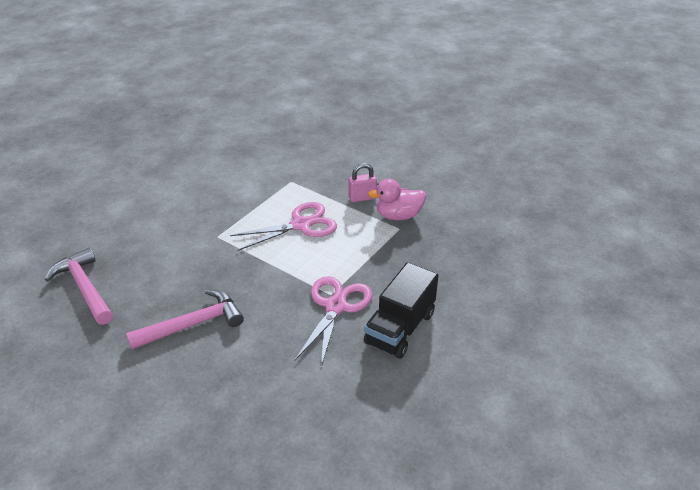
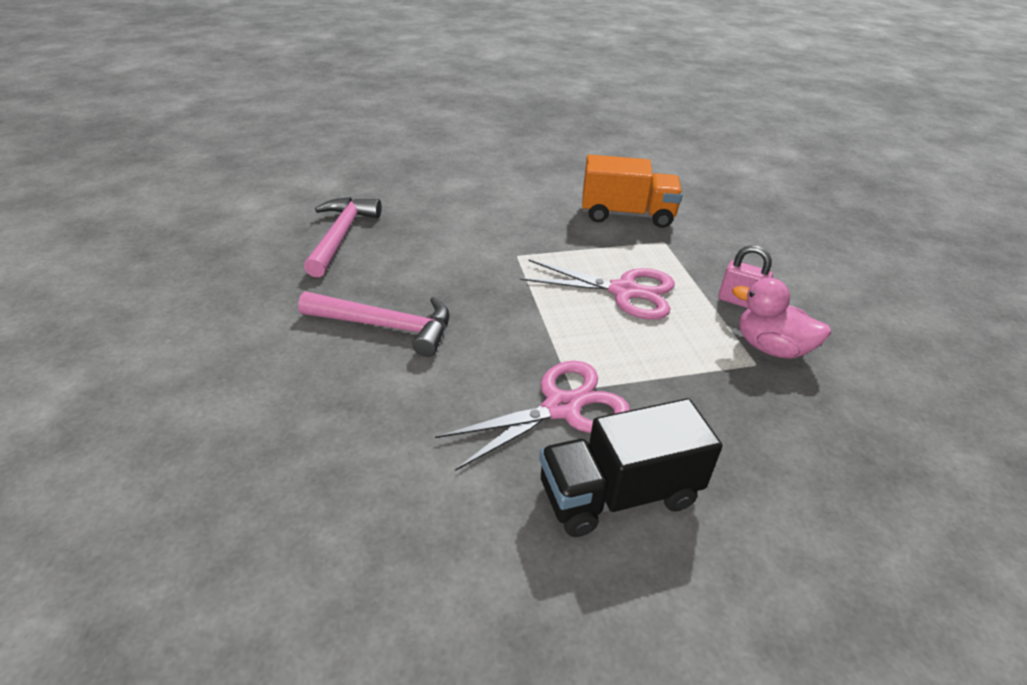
camera: 40 degrees right, 0 degrees up
(252, 174) = (627, 215): none -> orange truck

